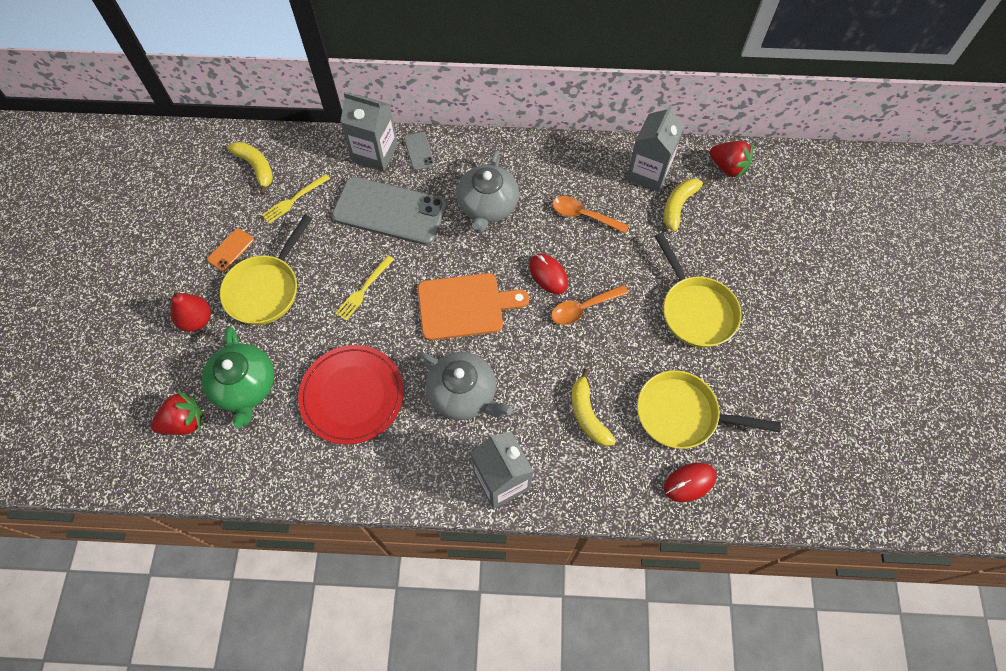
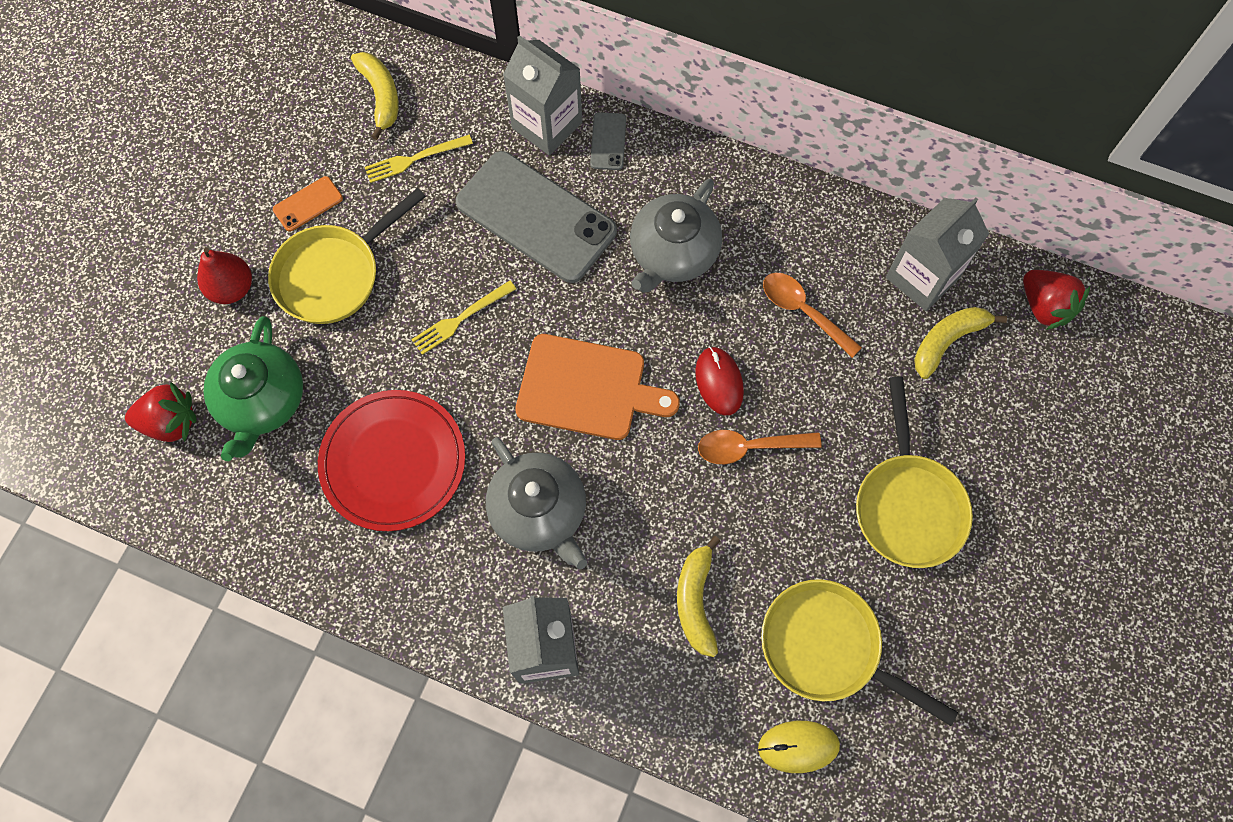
camera: 20 degrees right, 5 degrees up
(689, 482) = (798, 746): red mouse -> yellow mouse

